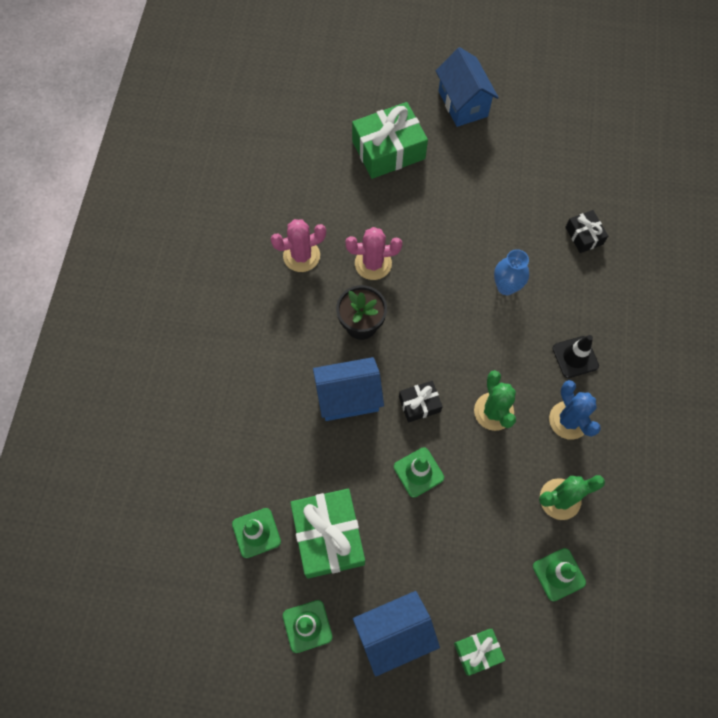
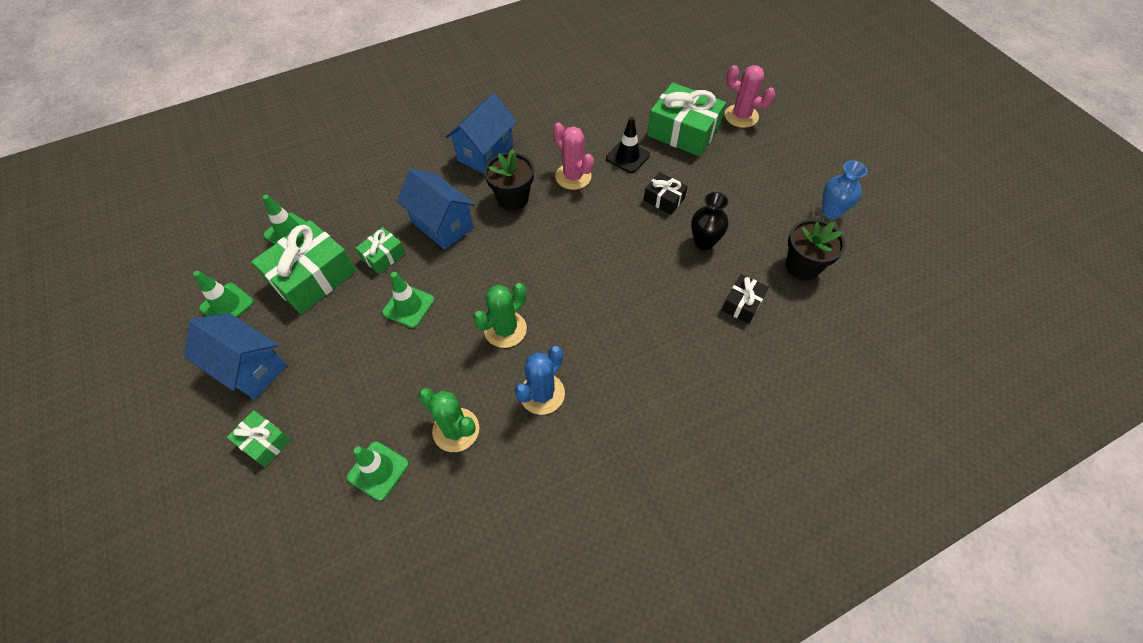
camera: 55 degrees right, 10 degrees down
(301, 256) = (541, 133): pink cactus -> pink cactus (741, 116)
(348, 464) = (383, 256): none -> green gift
(419, 404) = (471, 273): black gift -> black gift (664, 199)
(463, 104) = (777, 152): blue house -> blue house (485, 153)
(506, 287) = (634, 273): blue vase -> blue vase (831, 212)
(512, 219) = (704, 242): none -> black vase
(575, 357) = (611, 364): black traffic cone -> black traffic cone (627, 156)
(579, 173) = (802, 266): none -> black flower pot

